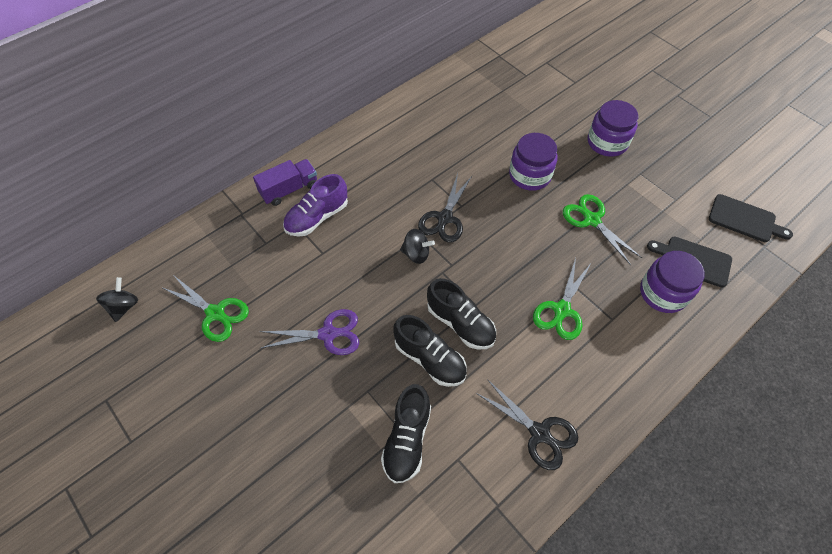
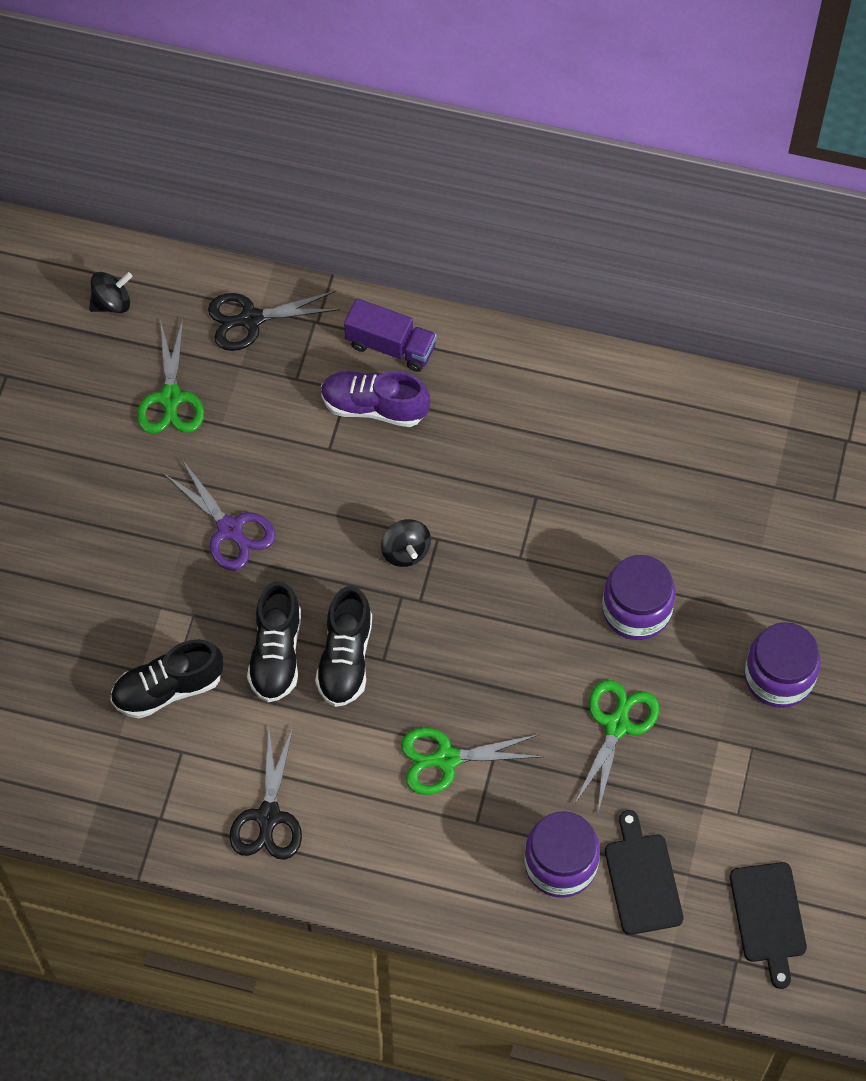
camera: 55 degrees right, 5 degrees up
(445, 218) = (484, 550): black scissors -> black scissors (251, 319)

